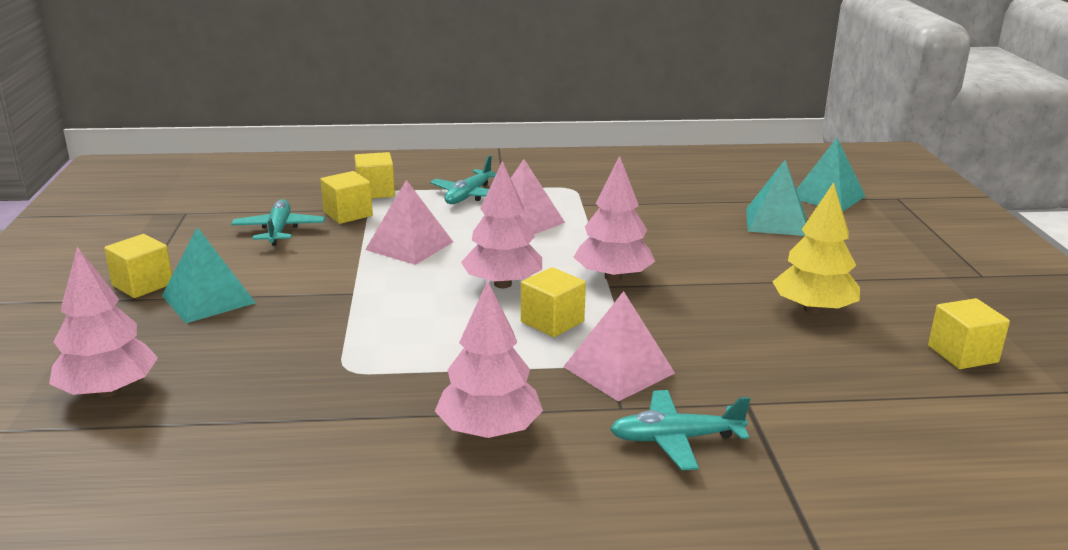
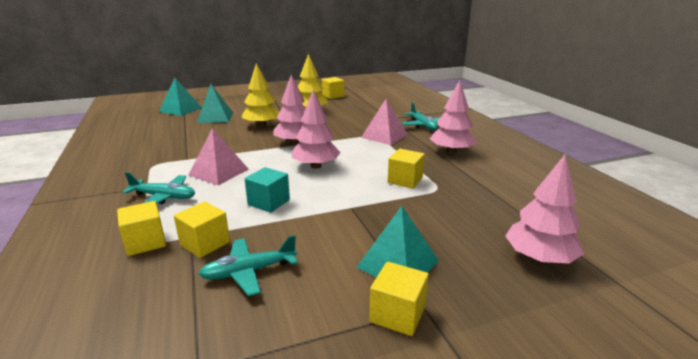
camera: 105 degrees left, 0 degrees up
(409, 245) = (269, 202): pink pyramid -> turquoise cube
(552, 322) = (351, 150): yellow cube -> yellow cube (405, 180)
(719, 256) = (262, 125): none -> yellow tree

